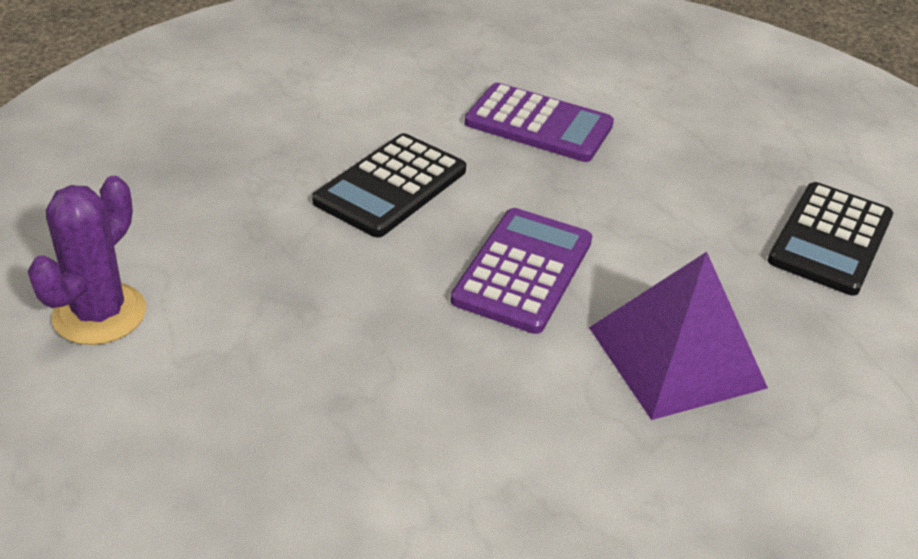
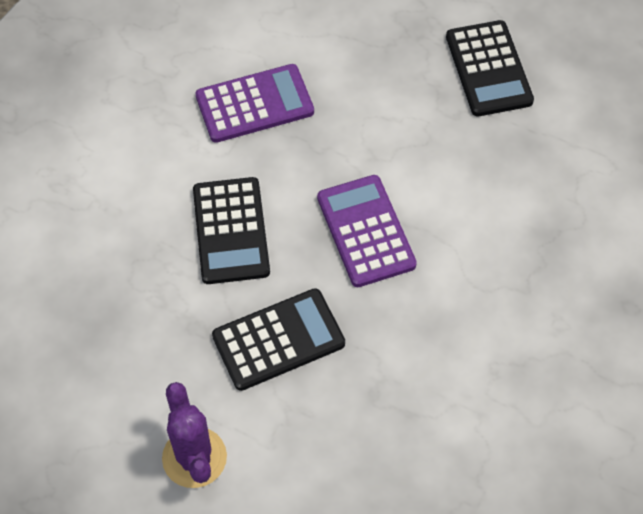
camera: 40 degrees left, 20 degrees up
(314, 288) = (278, 340): none -> black calculator
(675, 357) = (490, 224): purple pyramid -> none

